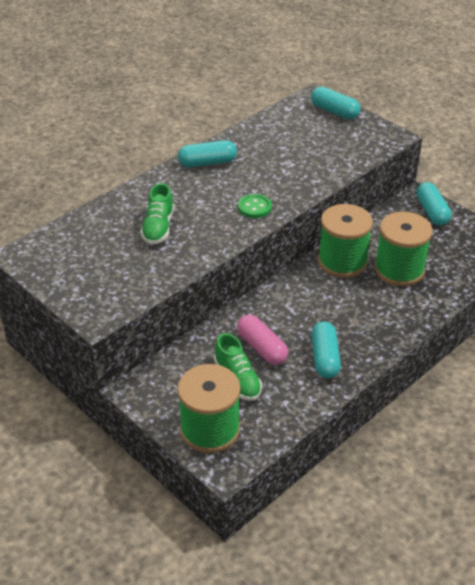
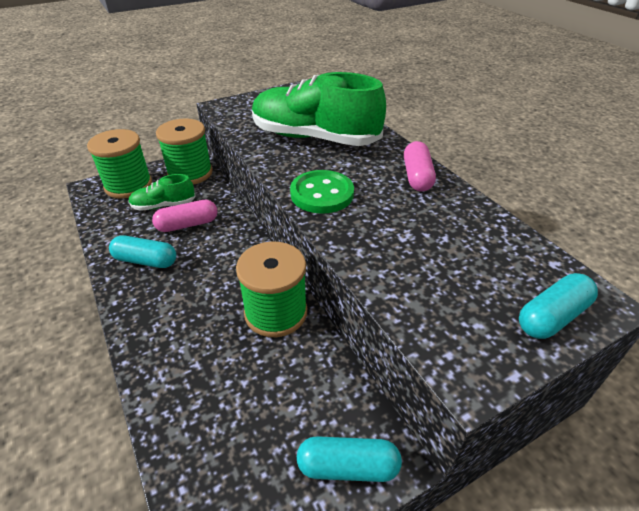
camera: 105 degrees right, 0 degrees up
(158, 228) = (314, 138): green shoe -> green shoe, size x2.08
(207, 163) = (417, 176): turquoise capsule -> pink capsule
(254, 207) = (322, 194): green button -> green button, size x1.63
(399, 269) = (234, 367): green spool -> green spool (190, 173)

